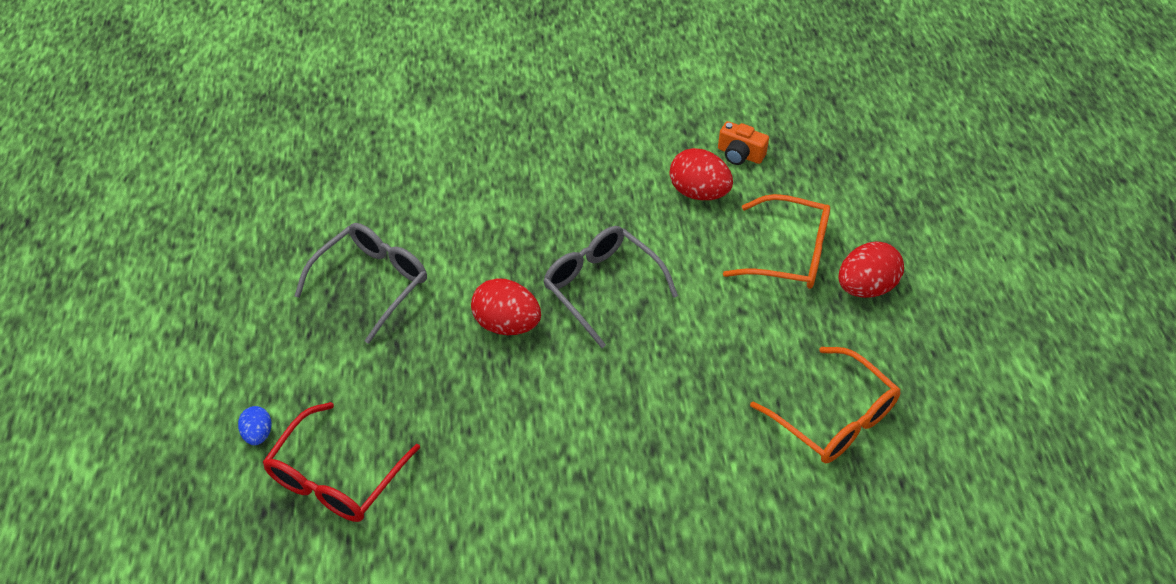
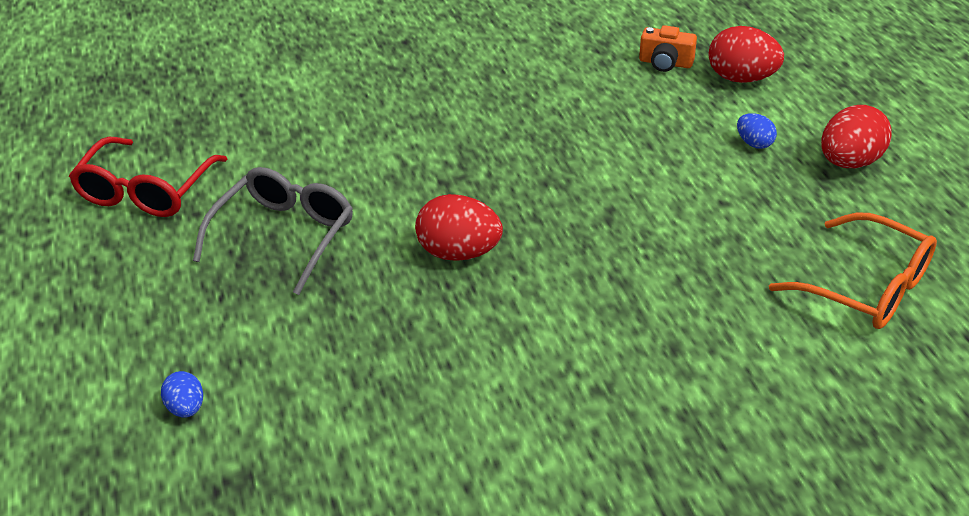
camera: 10 degrees left, 10 degrees down
(336, 477) = (299, 438): red glasses -> red glasses (146, 191)
(601, 287) = (556, 202): grey glasses -> none
(698, 192) = (633, 102): red egg -> red egg (741, 78)
(789, 253) = (754, 143): orange glasses -> blue egg

